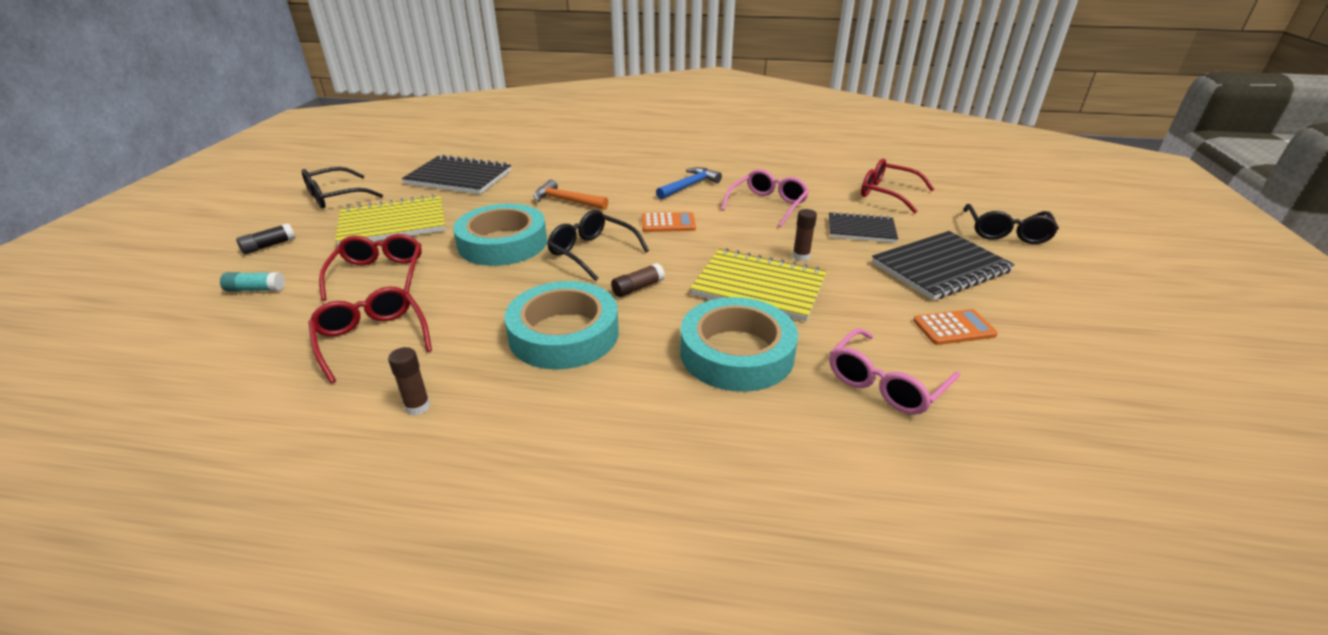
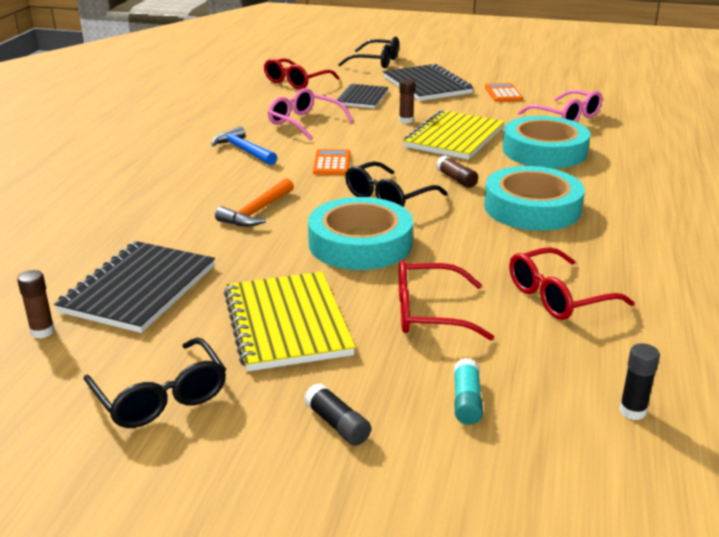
camera: 85 degrees left, 5 degrees down
(181, 364) = (632, 411): none -> black glue stick
(418, 407) = (646, 261): brown glue stick -> brown glue stick (42, 331)

